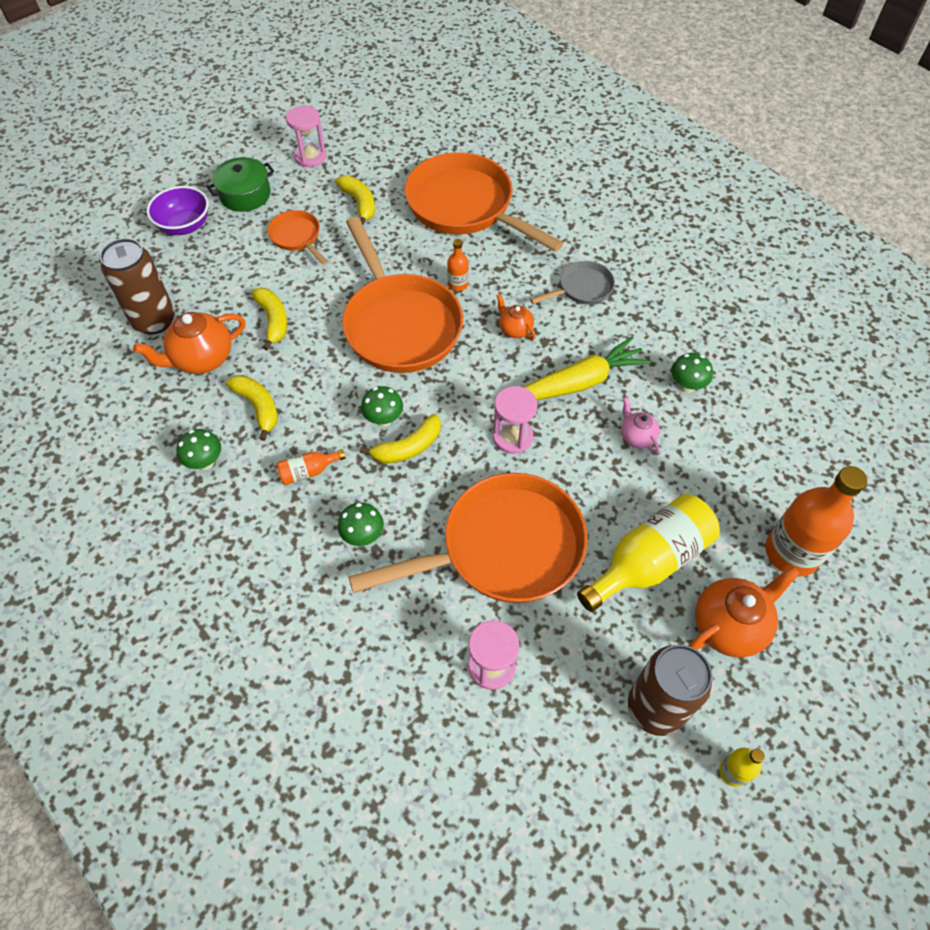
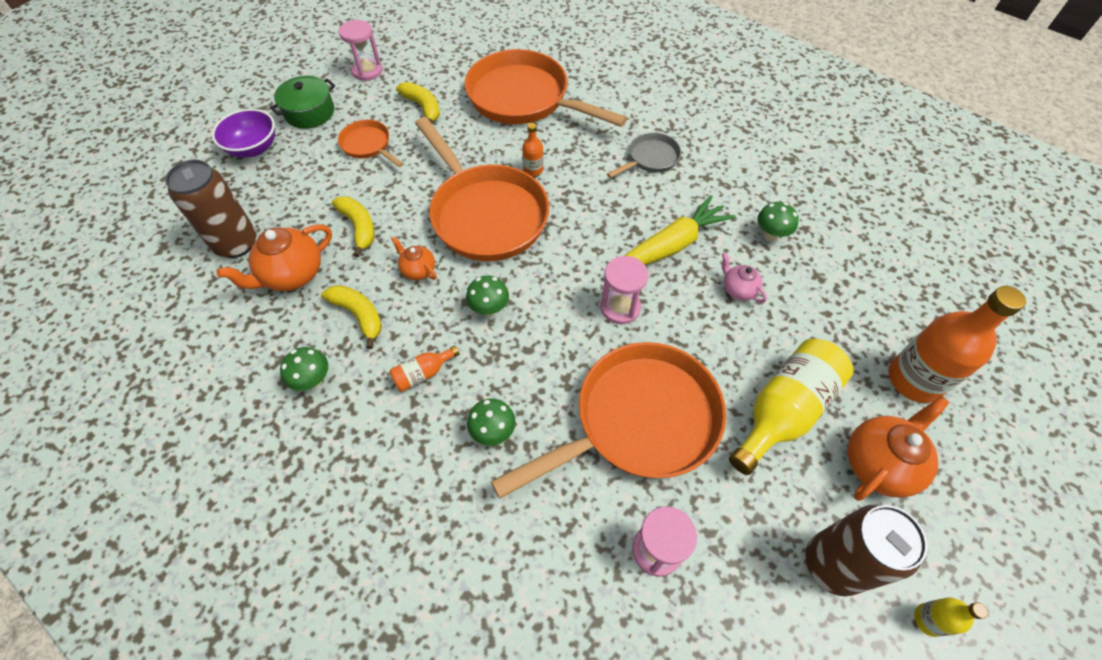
camera: 10 degrees left, 0 degrees up
(408, 447) = (520, 333): yellow banana -> none
(514, 329) = (597, 204): orange teapot -> orange teapot (418, 270)

